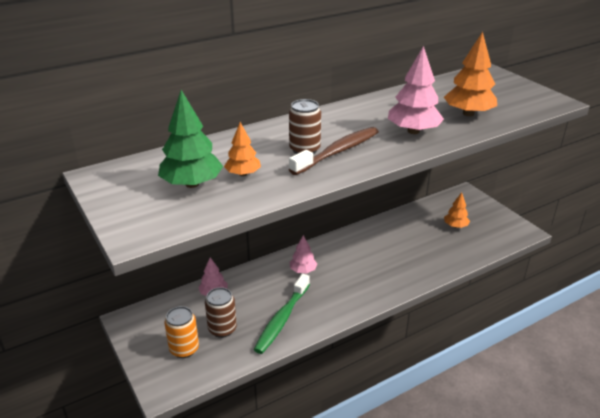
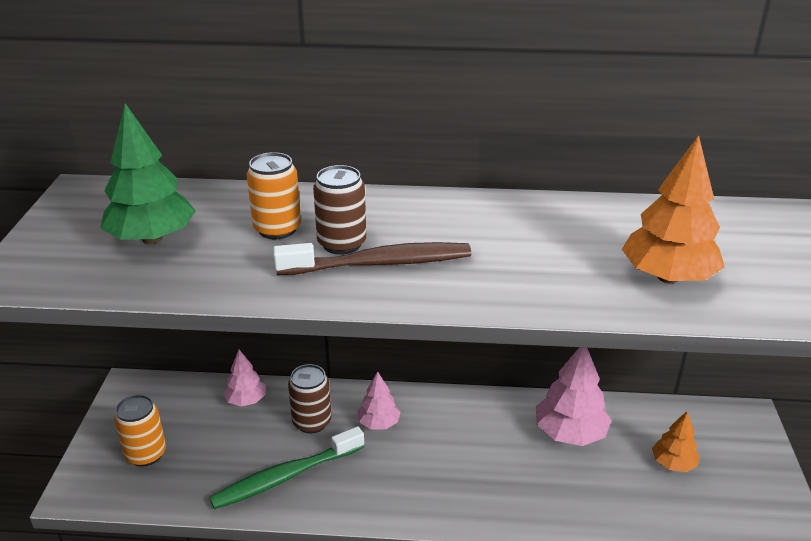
camera: 35 degrees right, 0 degrees up
(222, 329) = (208, 452): brown can -> brown can (312, 422)
(243, 174) = (222, 248): orange tree -> none
(258, 155) = (277, 229): none -> orange can
(413, 131) = (533, 273): pink tree -> pink tree (570, 433)

